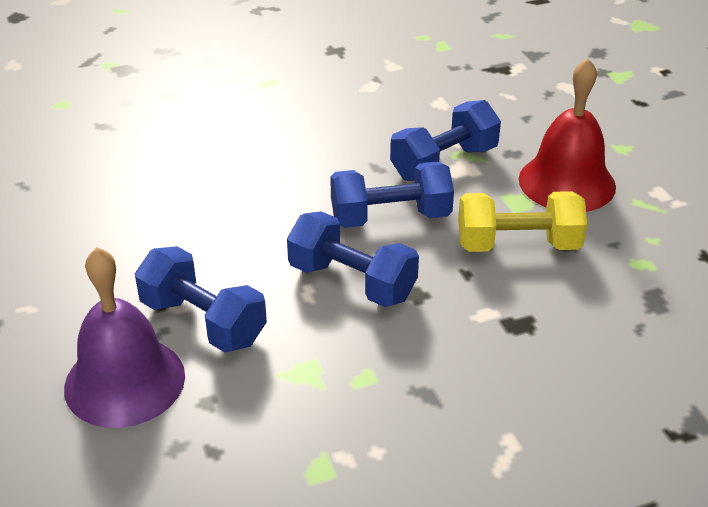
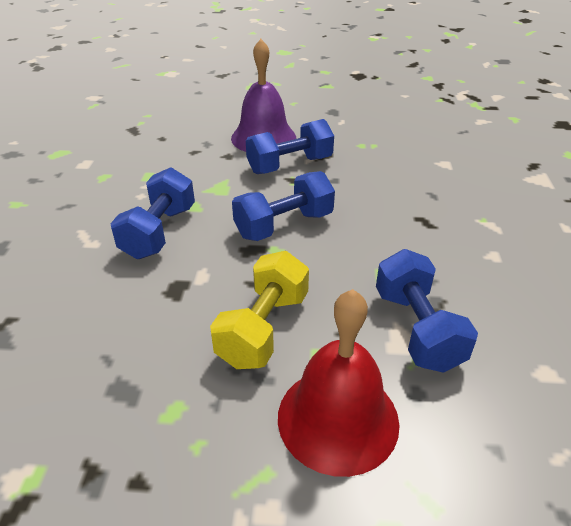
camera: 115 degrees right, 0 degrees up
(390, 217) = (347, 266): blue dumbbell -> blue dumbbell (159, 232)

